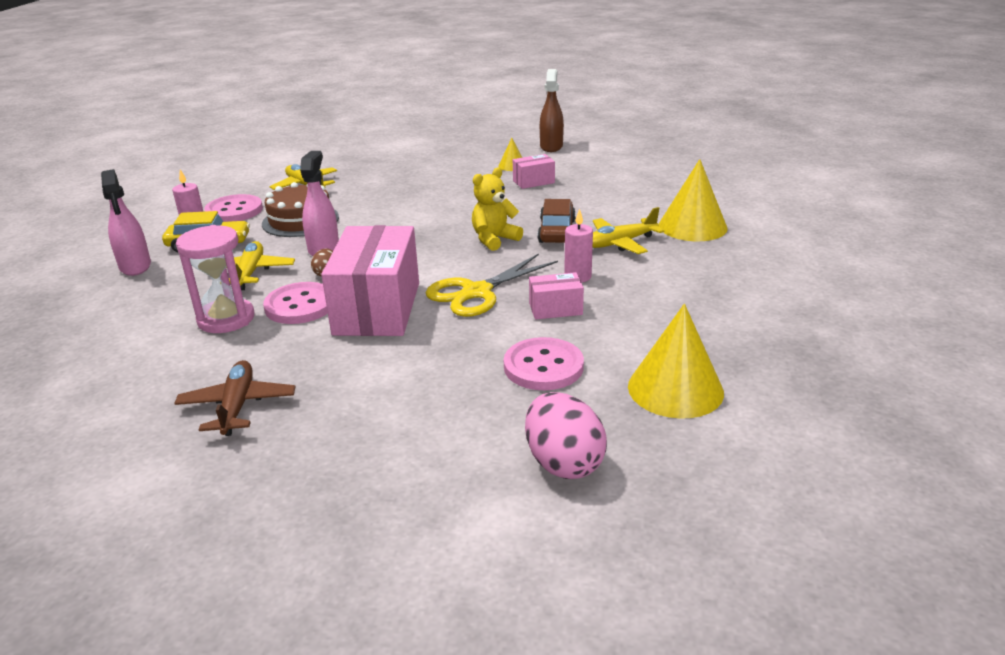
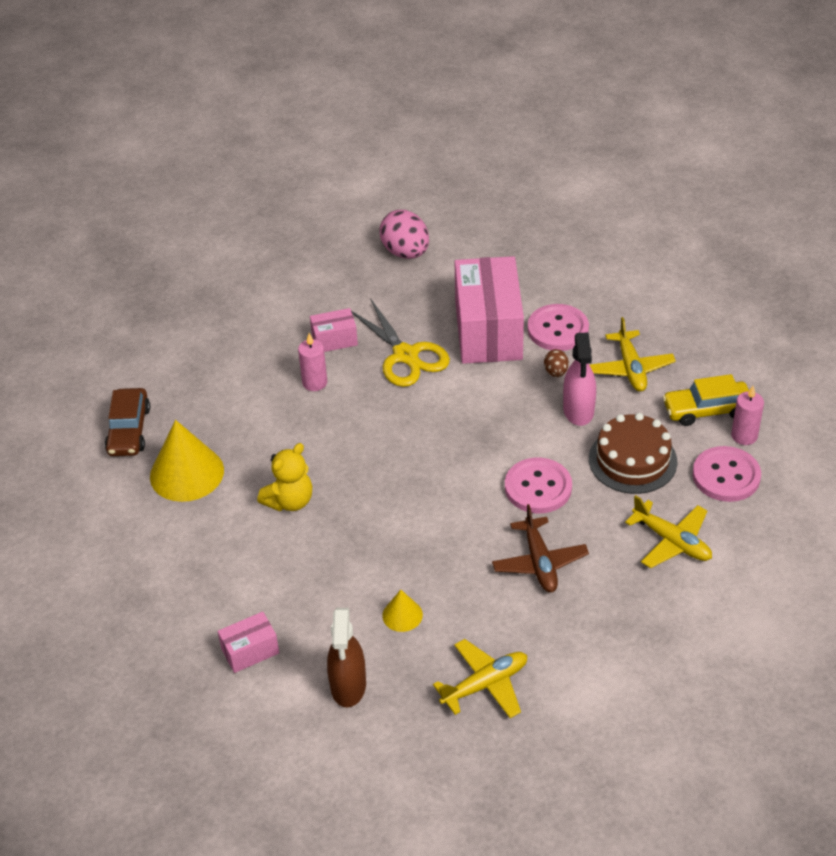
camera: 175 degrees right, 15 degrees up
(135, 266) = (754, 370): pink spray bottle -> none
(226, 319) = (612, 310): pink hourglass -> none
(237, 406) = (549, 236): brown plane -> brown plane (539, 562)
(476, 292) = (406, 355): yellow scissors -> yellow scissors turned 105 degrees clockwise
(494, 239) = (401, 436): yellow teddy bear -> yellow teddy bear (290, 501)
(533, 182) = (368, 568): pink box -> pink box (250, 651)
(543, 366) = (342, 282): pink button -> pink button (538, 487)
(557, 231) = (335, 455): brown car -> brown car (129, 430)
(563, 463) = (327, 216): pink egg -> pink egg (405, 252)
(620, 243) = (269, 437): yellow plane -> yellow plane (485, 685)
(675, 389) = (250, 270): yellow cone -> none

